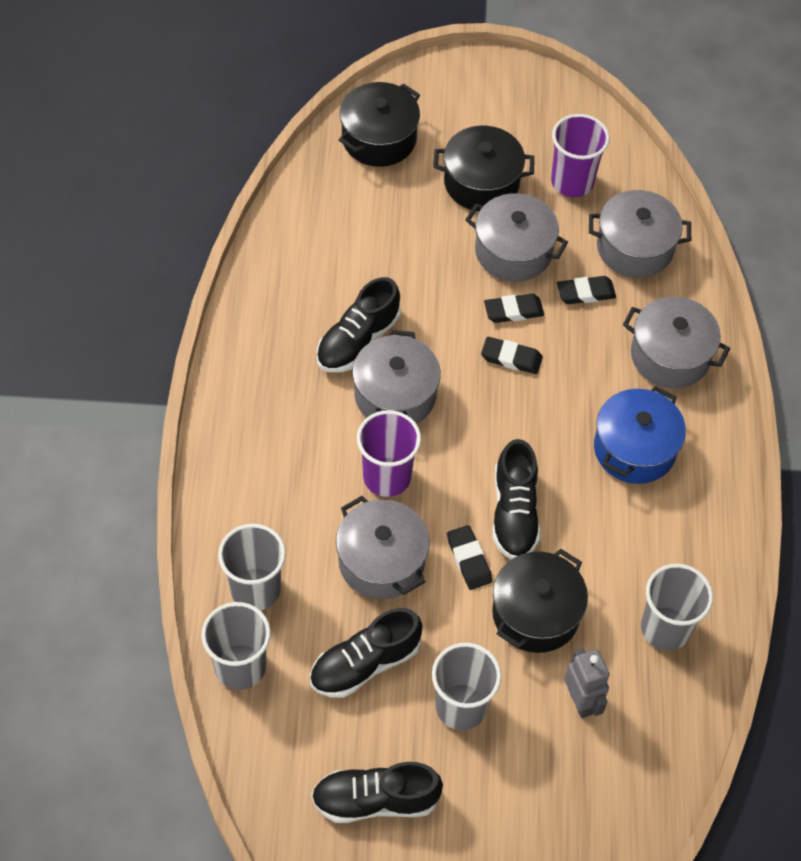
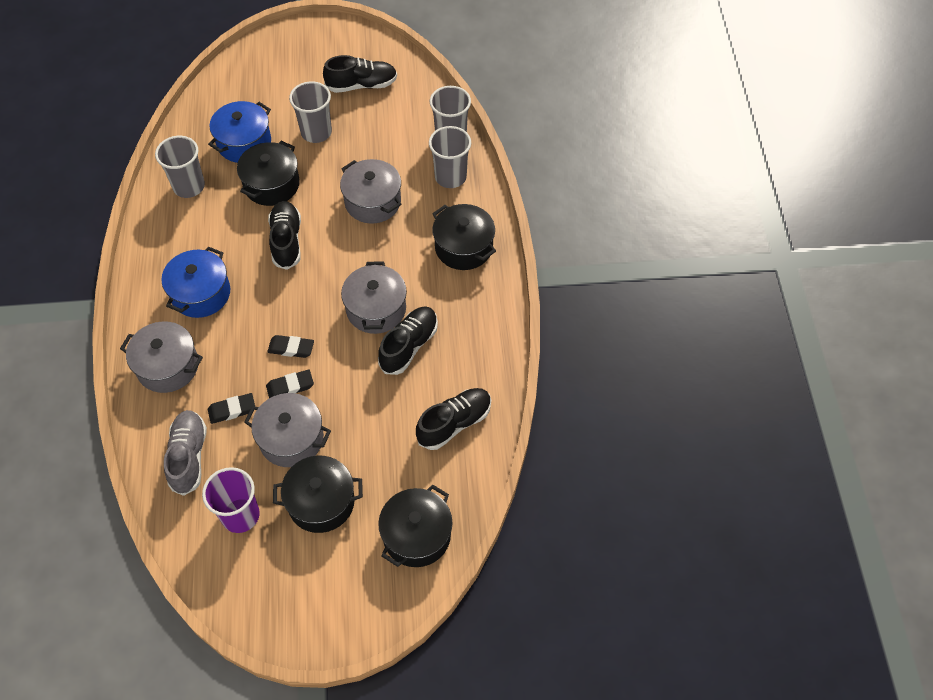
camera: 175 degrees right, 0 degrees up
(259, 468) = (463, 247): none -> black pot
(365, 663) = (376, 146): black shoe -> black shoe (454, 423)
(387, 477) = (375, 253): purple cup -> none
(469, 559) = (316, 210): black eraser -> none
(581, 701) = (244, 143): grey robot -> blue pot
(634, 248) = (189, 457): grey pot -> grey shoe

